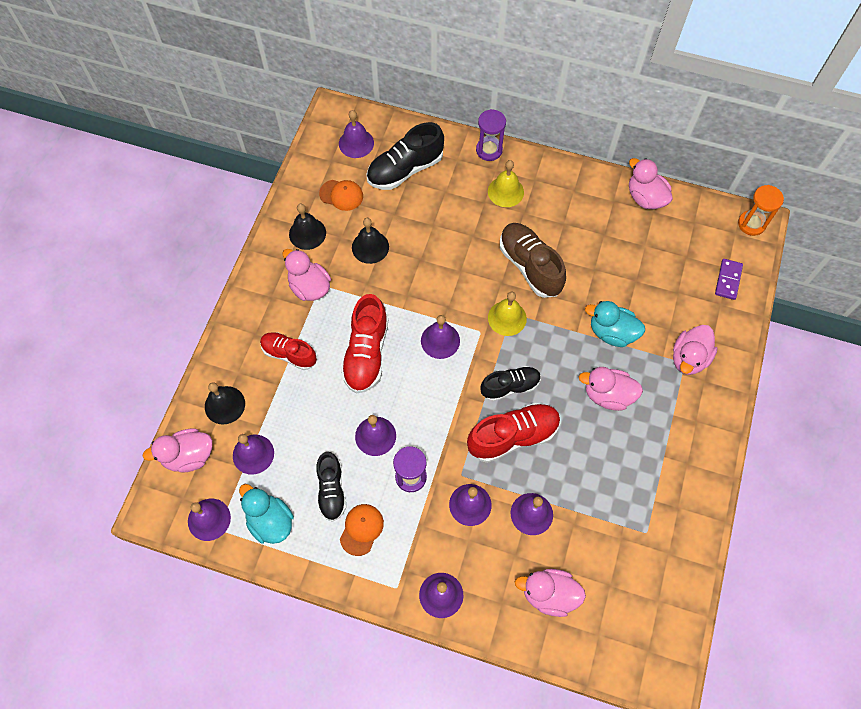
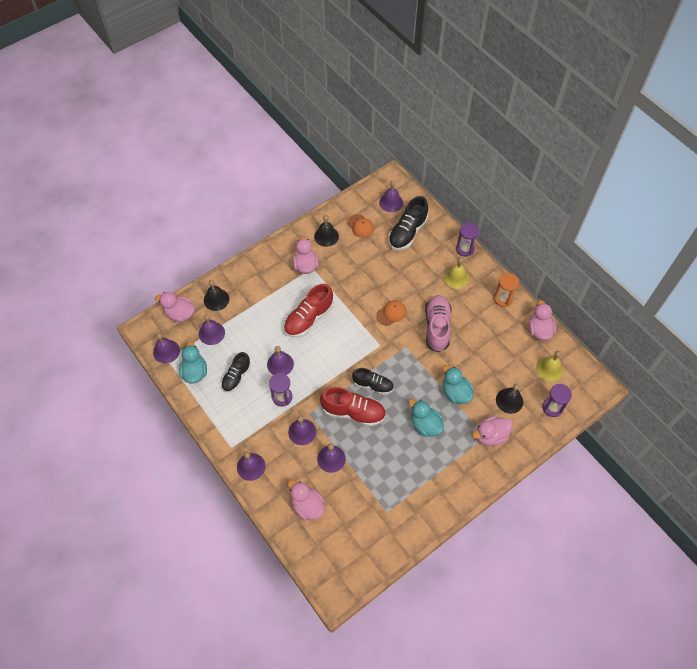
camera: 35 degrees right, 5 degrees down
(289, 354) = (268, 294): red shoe -> none
(361, 529) = (236, 406): orange cap -> orange cap (391, 313)
(370, 247) = (354, 263): black bell -> black bell (509, 400)
(405, 169) = (407, 232): black shoe -> black shoe turned 60 degrees counterclockwise
(440, 340) = (354, 336): purple bell -> none
(507, 318) = (401, 347): yellow bell -> yellow bell (549, 369)
(530, 266) = (437, 327): brown shoe -> pink shoe
(607, 395) = (425, 425): pink duck -> turquoise duck
(728, 280) = (552, 407): purple domino -> purple hourglass
(751, 224) = (595, 385): orange hourglass -> orange hourglass (503, 299)

